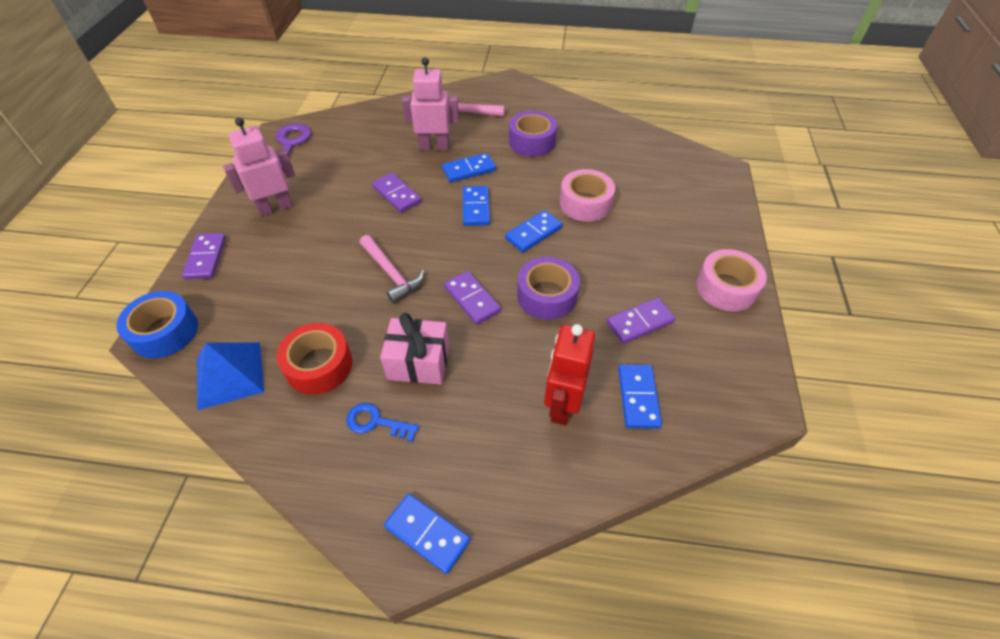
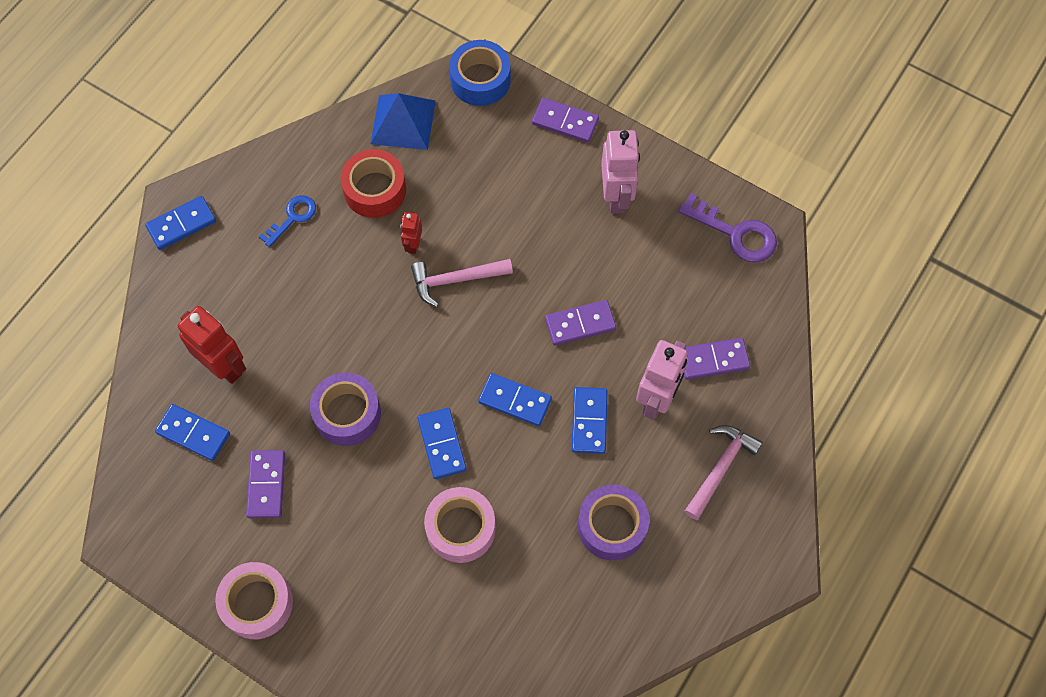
camera: 115 degrees right, 15 degrees up
(368, 314) = (413, 244): none -> red robot
(418, 362) = (333, 268): pink gift -> none
(472, 299) = (381, 342): purple domino -> purple domino (713, 360)

